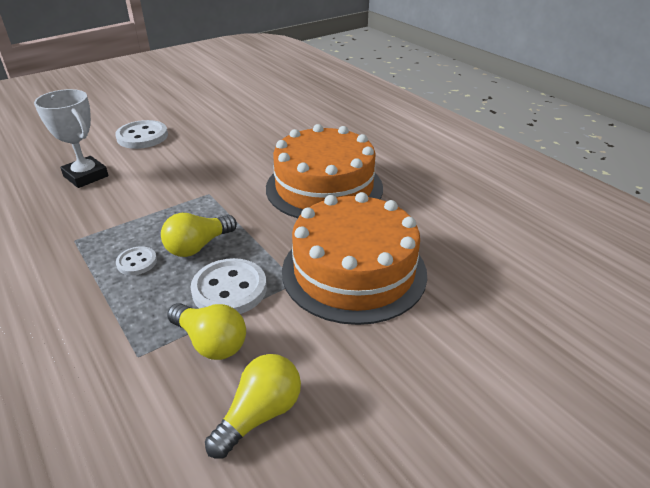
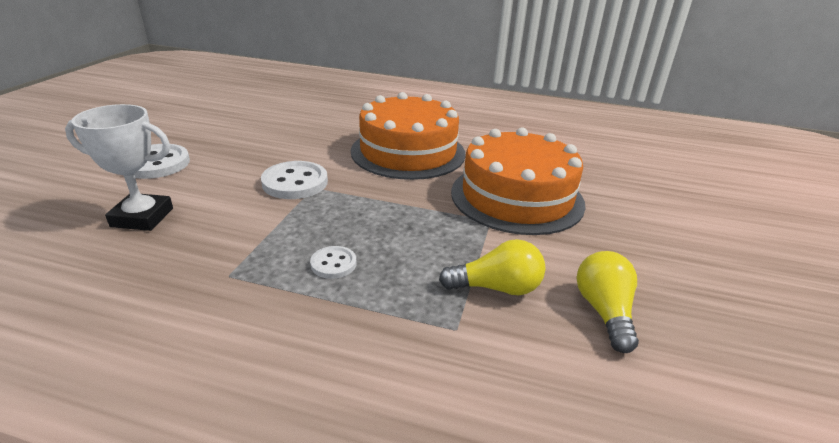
camera: 40 degrees left, 5 degrees down
(198, 246) = (372, 228): yellow light bulb -> none
(229, 289) = (450, 247): white button -> white button (295, 182)

